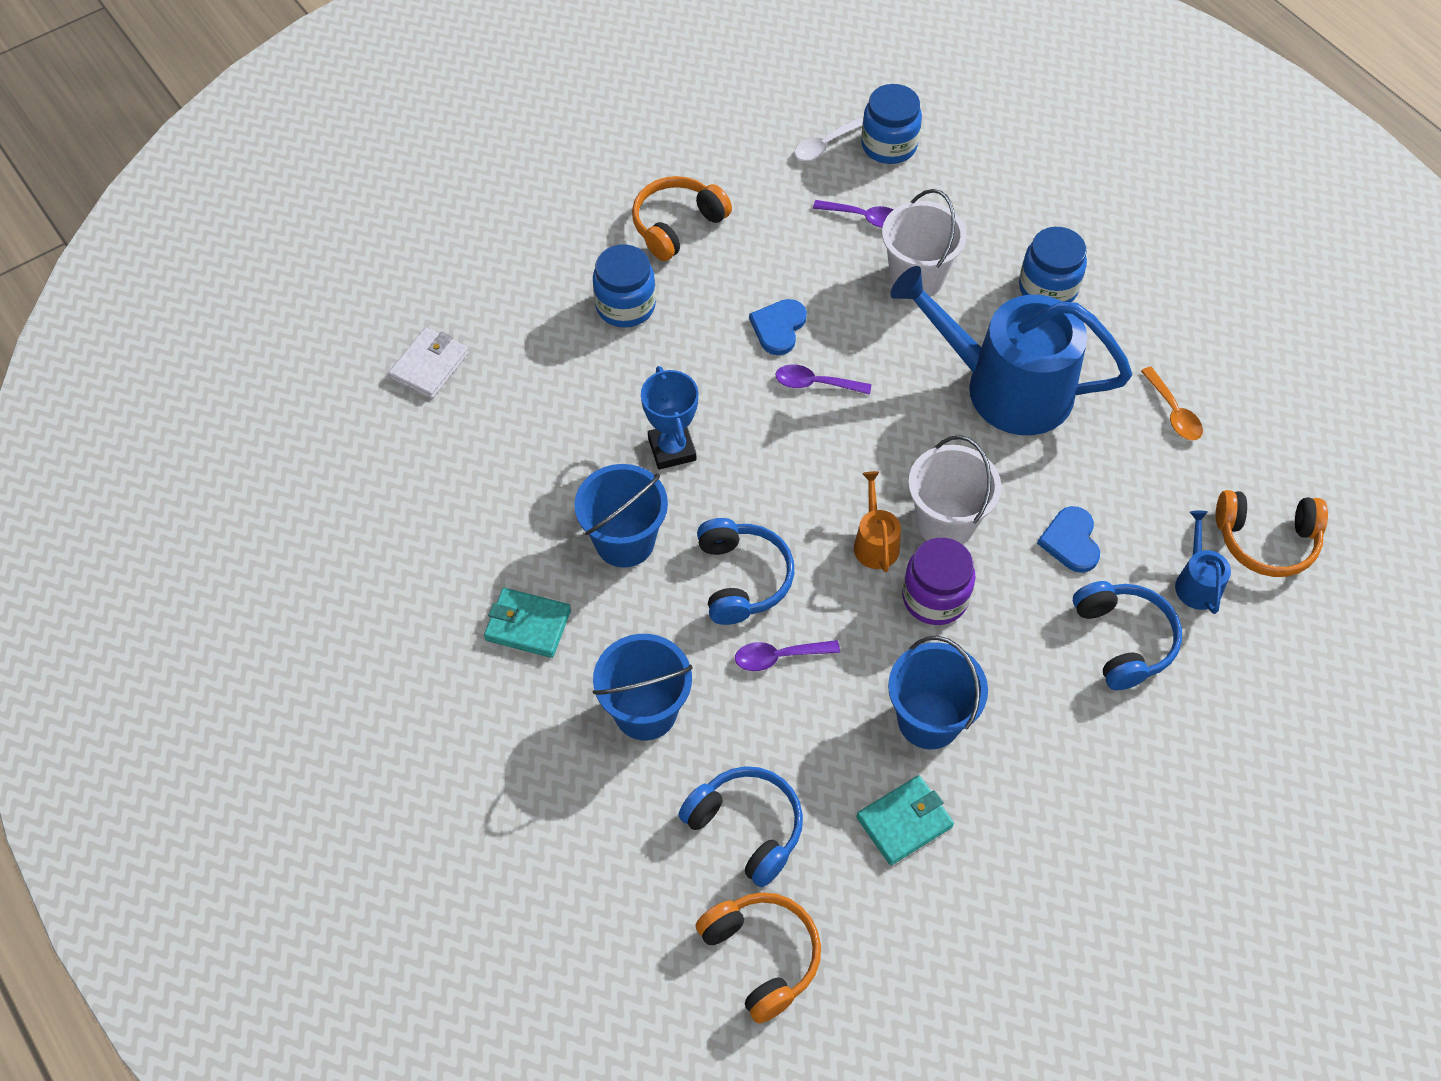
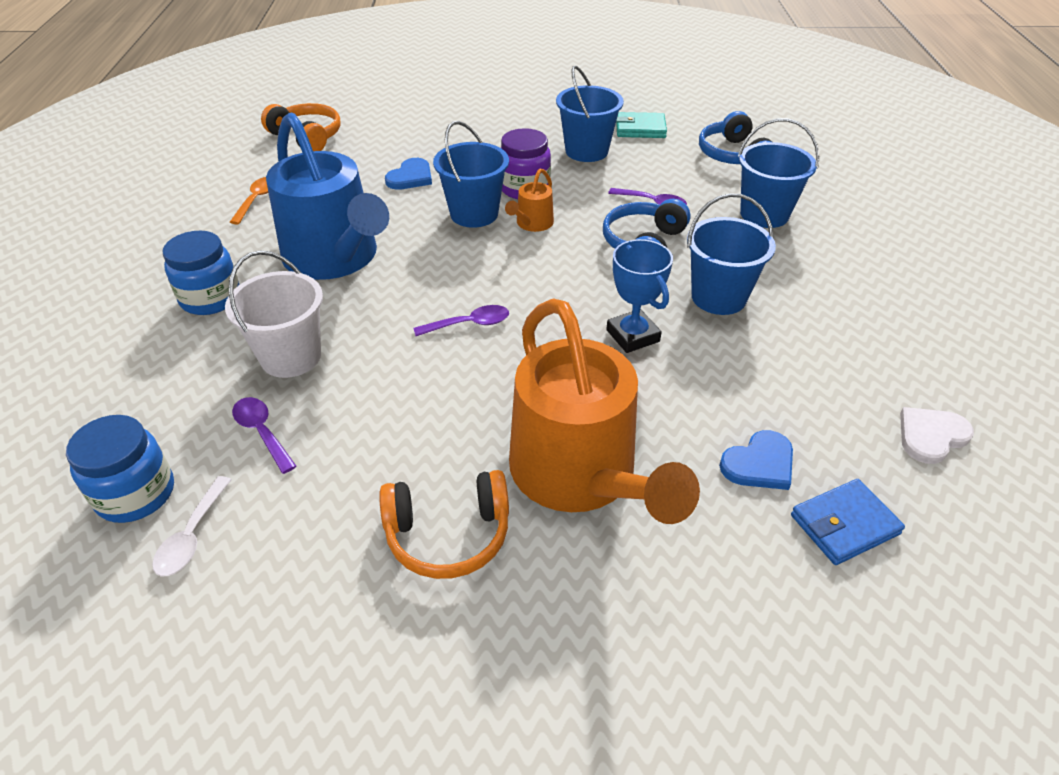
camera: 145 degrees left, 15 degrees down
(386, 478) = (931, 436): none -> white heart
(429, 366) = (844, 524): white wallet -> blue wallet
(528, 625) = (829, 283): turquoise wallet -> none
(625, 306) = (580, 475): blue jar -> orange watering can
(672, 449) = (632, 336): blue trophy -> blue trophy turned 45 degrees counterclockwise
(761, 956) = (759, 121): orange headphones -> none
(778, 327) = (453, 379): blue heart -> blue heart (759, 463)
(815, 383) = (469, 324): purple spoon -> purple spoon turned 60 degrees counterclockwise
(824, 145) = (192, 536): white spoon -> white spoon turned 105 degrees clockwise
(945, 522) = (474, 214): white bucket -> blue bucket
(1123, 640) = (441, 136): blue headphones -> none
(1196, 582) = (369, 138): blue watering can -> none

